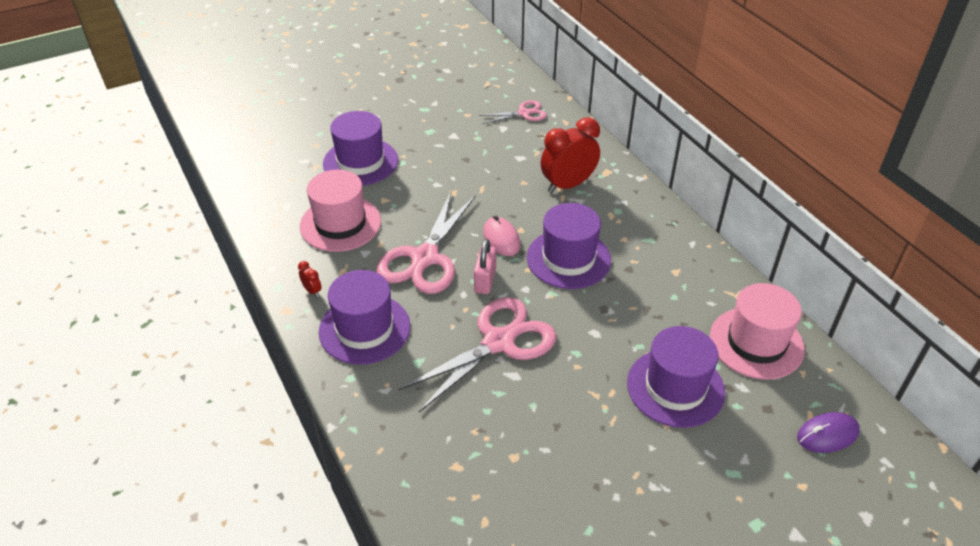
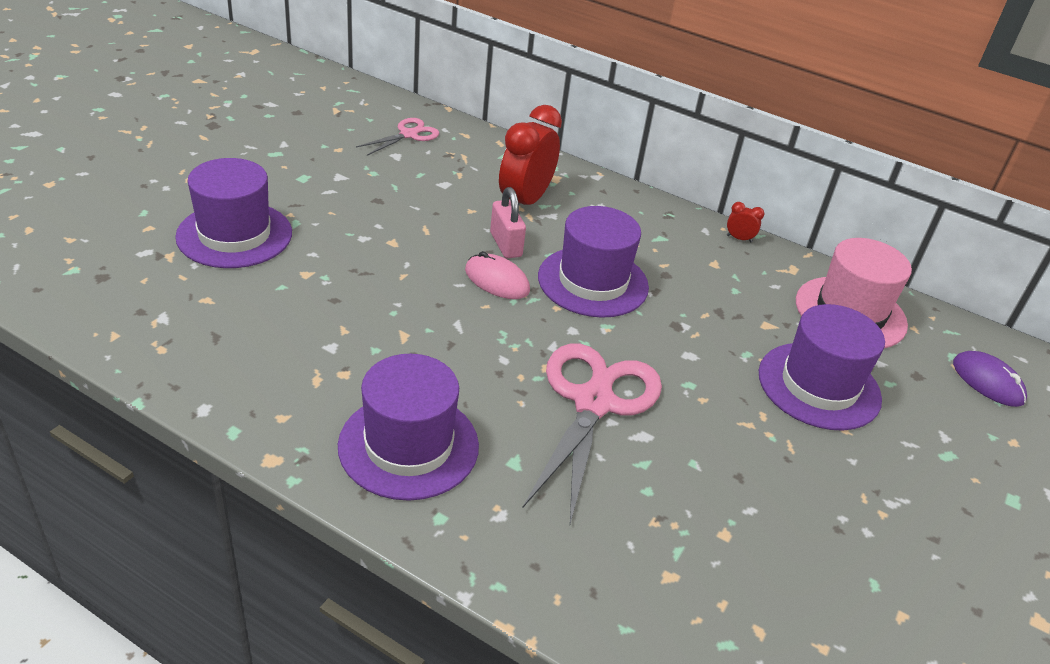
camera: 35 degrees left, 5 degrees down
(312, 291) = (292, 420): red clock -> red clock (739, 239)
(340, 224) = (266, 320): pink hat -> none
(425, 258) = (419, 330): pink scissors -> none
(485, 280) = (517, 335): pink padlock -> pink padlock (505, 245)
(827, 434) = (987, 382): purple mouse -> purple mouse turned 75 degrees counterclockwise

